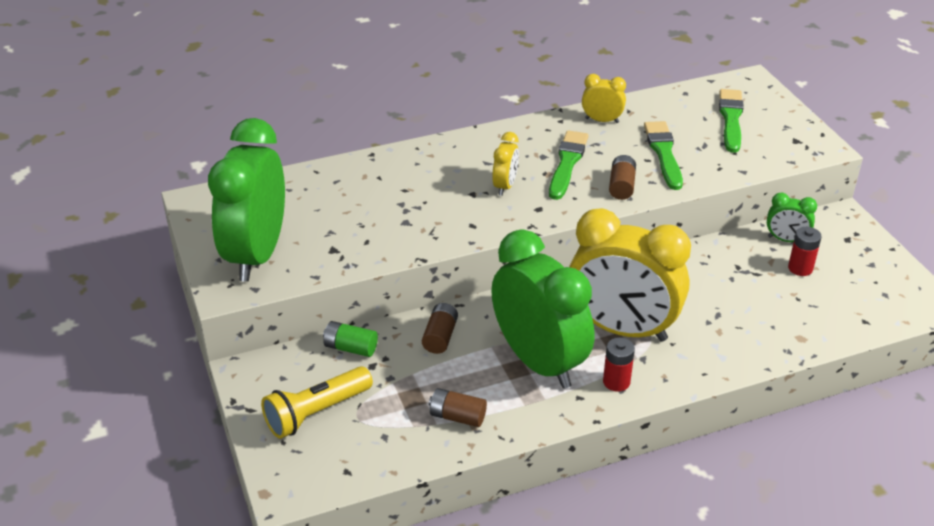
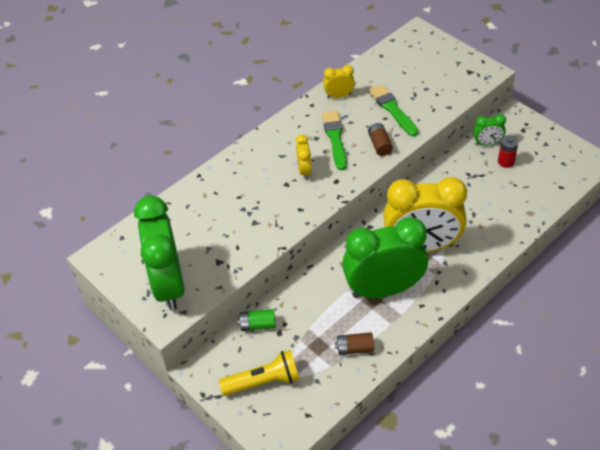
camera: 20 degrees left, 10 degrees up
(316, 413) = (263, 381): yellow flashlight -> yellow flashlight turned 135 degrees counterclockwise
(440, 337) = (311, 294): brown battery -> none
(539, 362) = (383, 289): green clock -> green clock turned 45 degrees counterclockwise
(616, 382) = (438, 286): red battery -> none
(731, 119) = (421, 67): green brush -> none

